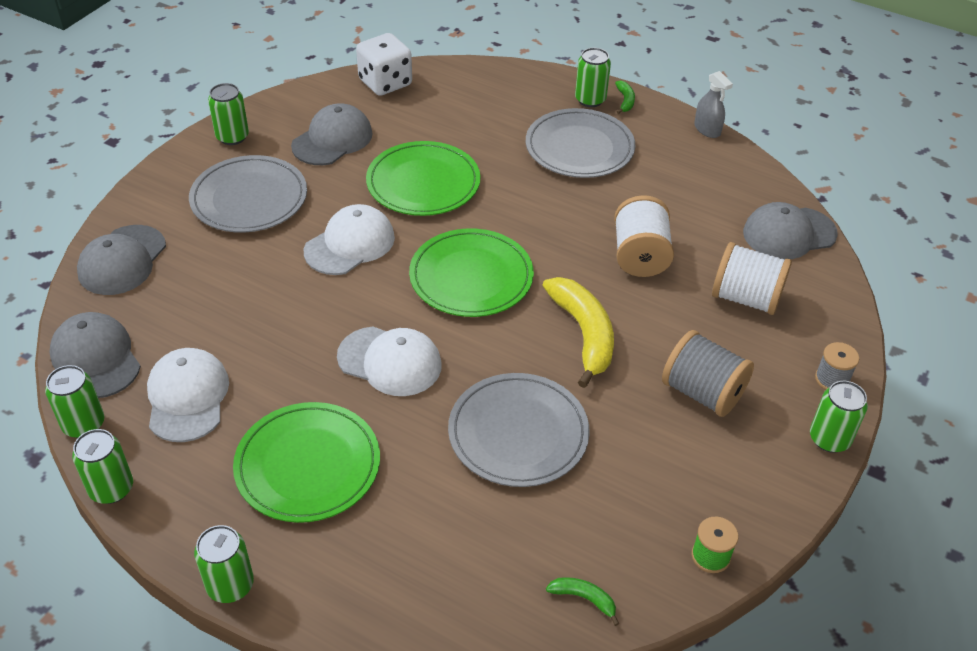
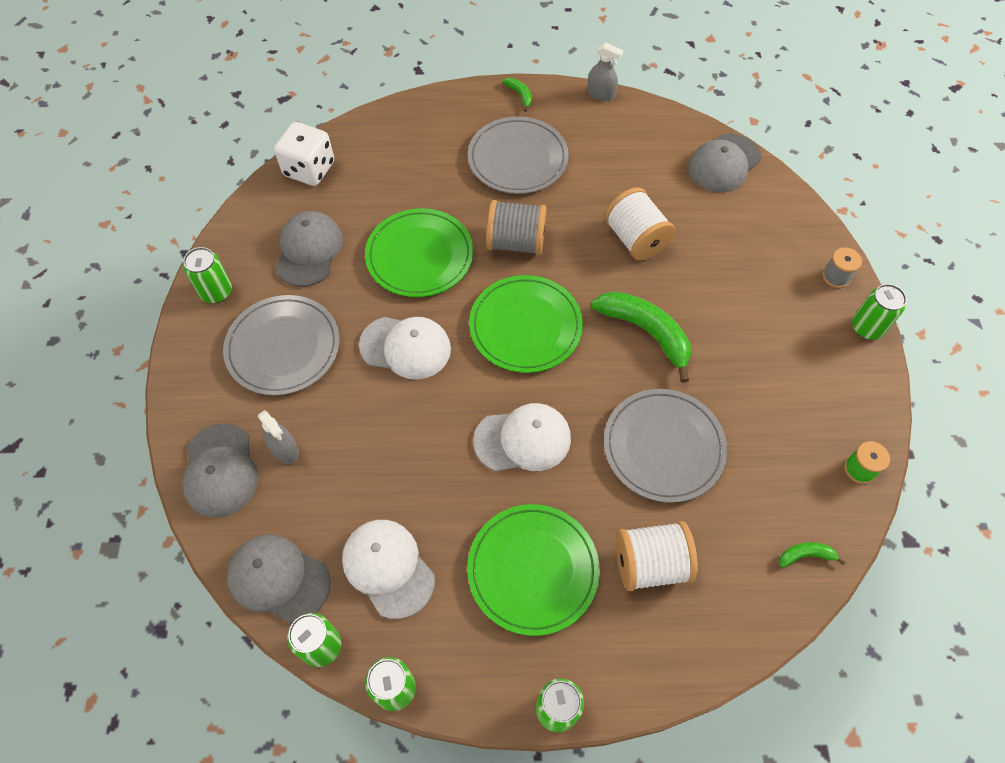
camera: 30 degrees left, 15 degrees up
(184, 270) = (284, 449): none -> grey spray bottle
(350, 244) = (406, 347): white cap -> white cap turned 90 degrees clockwise
(584, 334) = (646, 332): yellow banana -> green banana
(590, 99) = (492, 107): green can -> none
(702, 392) = (762, 337): grey spool -> grey spool (516, 242)
(746, 298) = (734, 238): white spool -> white spool (650, 564)

